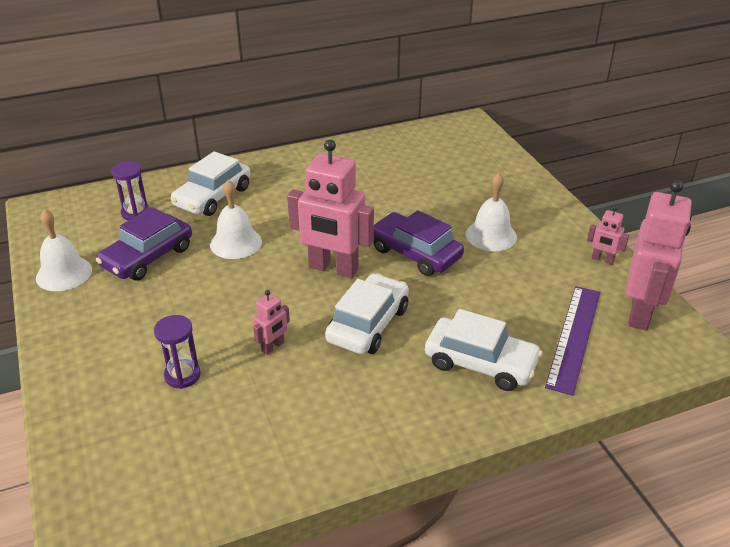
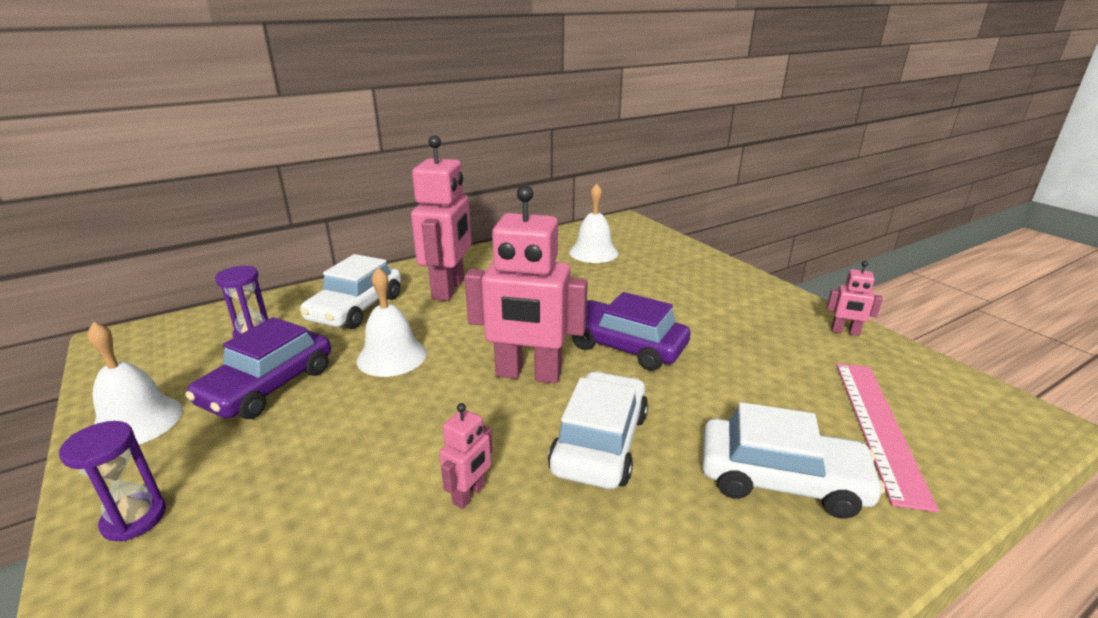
camera: 10 degrees left, 10 degrees down
(182, 375) = (325, 566): purple hourglass -> purple hourglass (134, 519)
(491, 235) = (704, 319): white bell -> white bell (593, 252)
(574, 337) = (879, 427): purple ruler -> pink ruler
(641, 313) = (933, 386): pink robot -> pink robot (449, 289)

